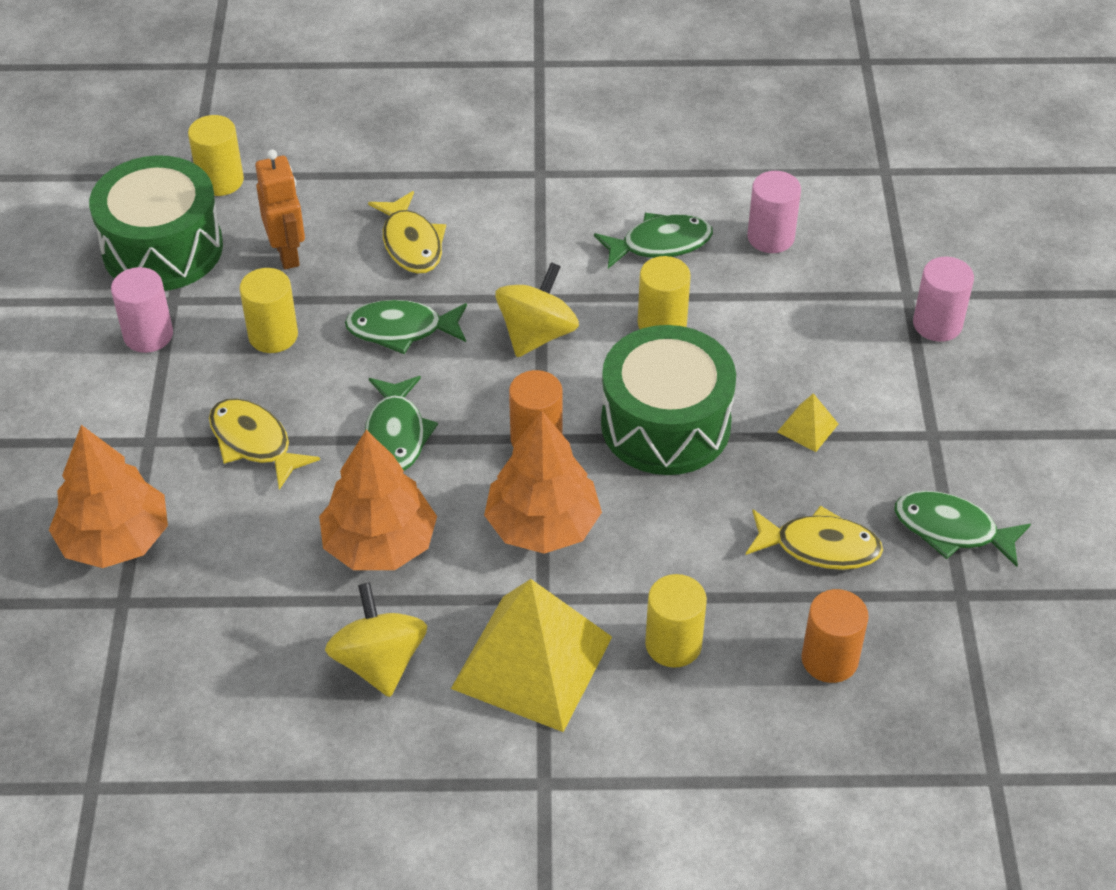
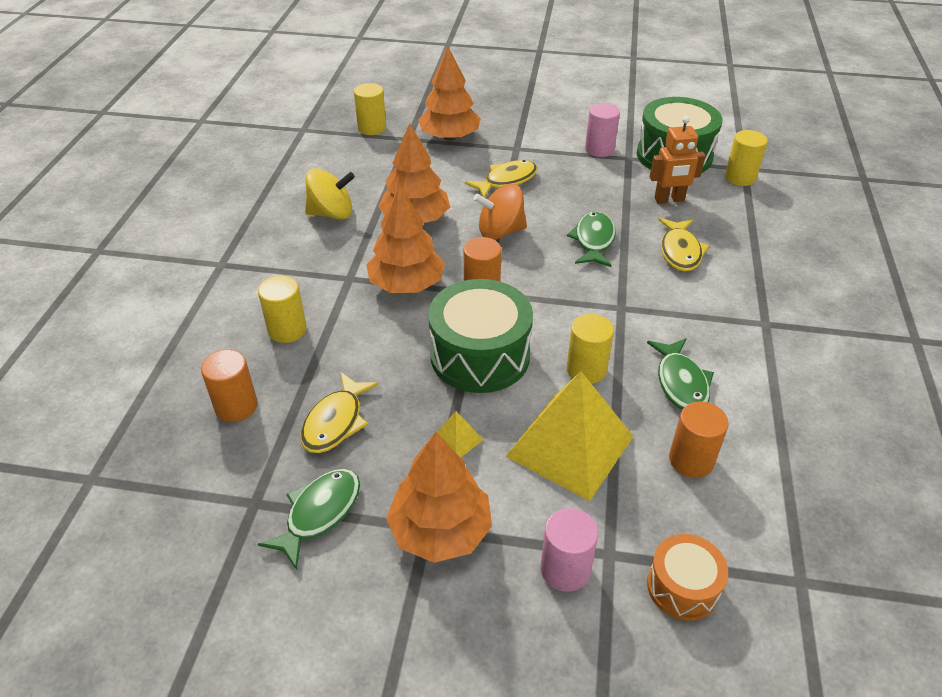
camera: 100 degrees right, 5 degrees down
(273, 335) = (594, 191): yellow cylinder -> yellow cylinder (372, 128)
(396, 434) = (500, 232): green fish -> orange spinning top
(411, 243) = (680, 251): yellow fish -> yellow fish turned 75 degrees counterclockwise
(532, 662) = (304, 268): yellow pyramid -> yellow pyramid (570, 446)
(537, 334) = (582, 301): yellow spinning top -> none
(770, 237) = (691, 460): pink cylinder -> orange cylinder
(922, 244) = (682, 587): none -> orange drum
(931, 423) = (440, 530): none -> orange tree

